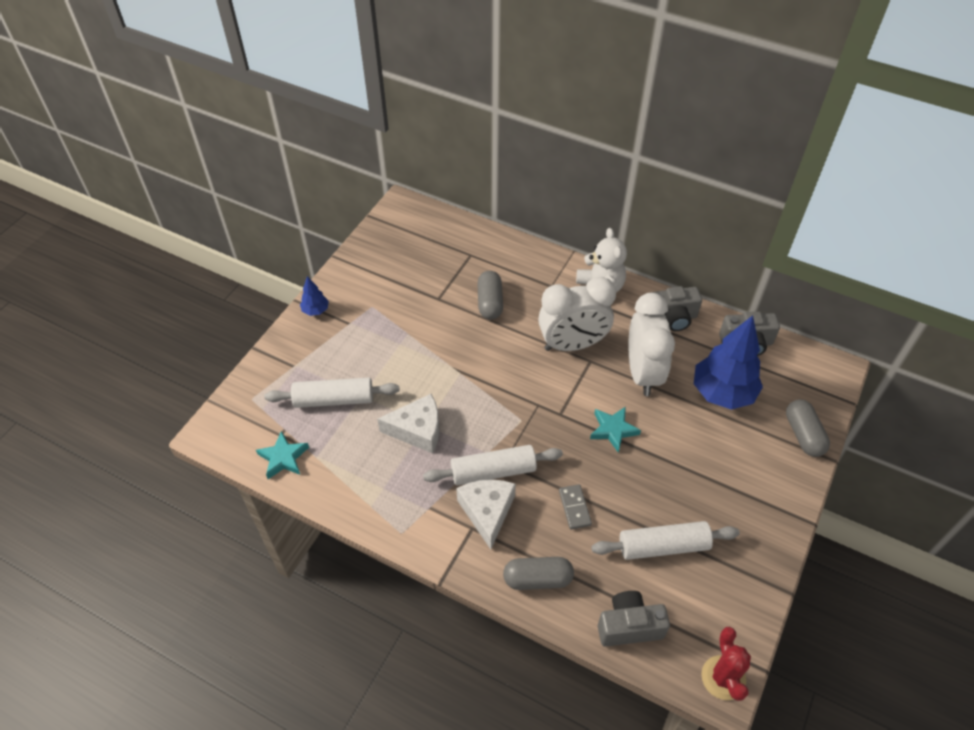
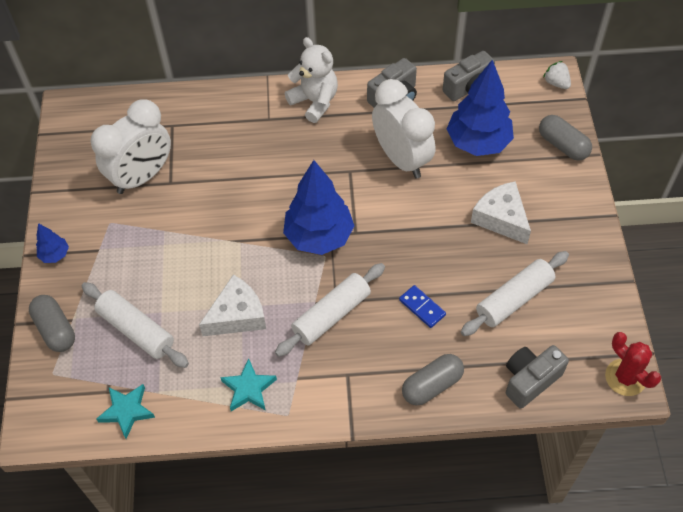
camera: 30 degrees left, 5 degrees up
(334, 399) = (136, 330): white rolling pin -> white rolling pin turned 75 degrees clockwise
(487, 512) = (350, 353): white cheese -> white cheese (501, 218)
(490, 302) = (222, 162): grey capsule -> grey capsule (55, 329)
(527, 401) = (319, 236): none -> blue tree
(572, 344) = (324, 164): white clock -> white clock (142, 176)
(575, 508) = (422, 307): grey domino -> blue domino
(613, 430) = (409, 222): turquoise star -> turquoise star (249, 388)
(834, 376) = (556, 83): none -> white strawberry

